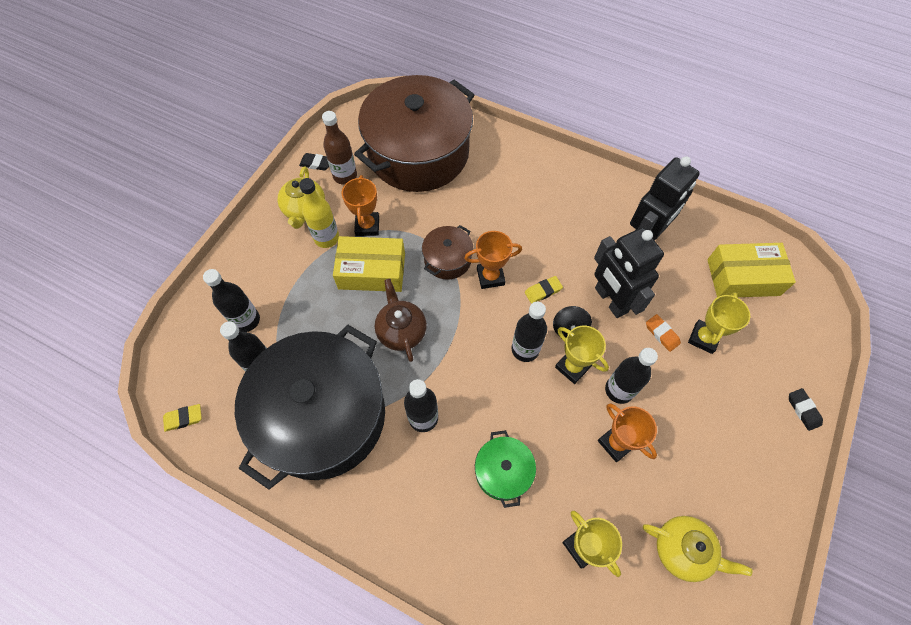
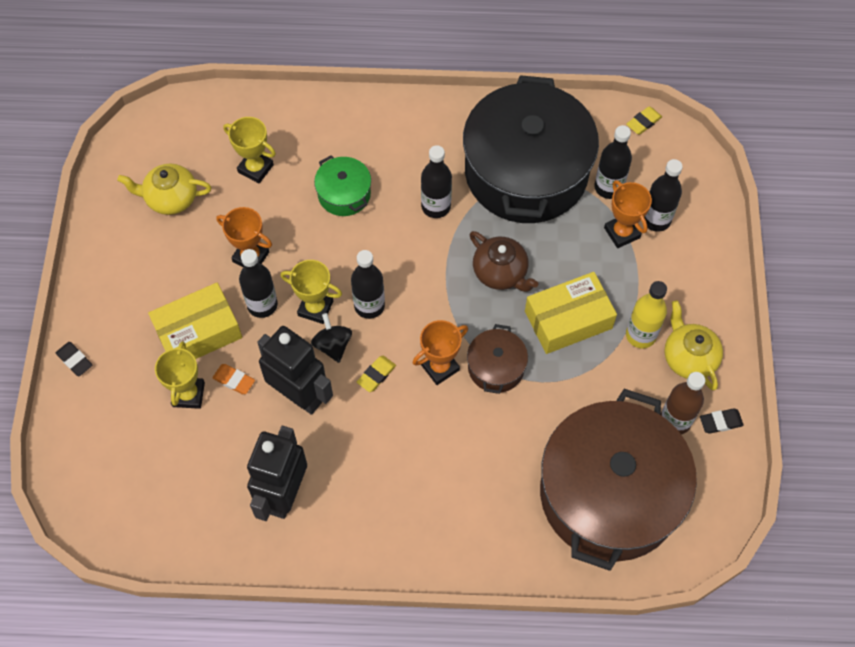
camera: 155 degrees right, 0 degrees up
(367, 226) = (606, 368): orange trophy -> orange trophy (622, 233)
(743, 277) = (156, 488): yellow box -> yellow box (198, 332)

